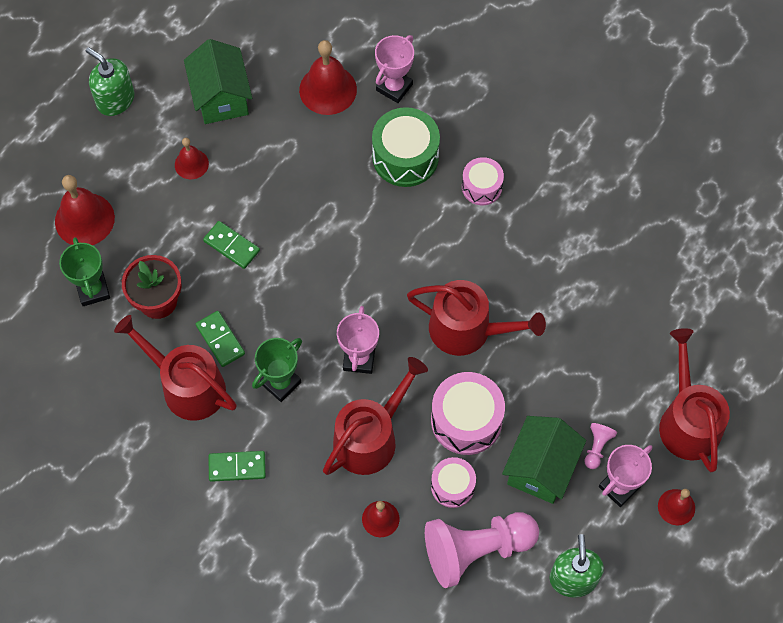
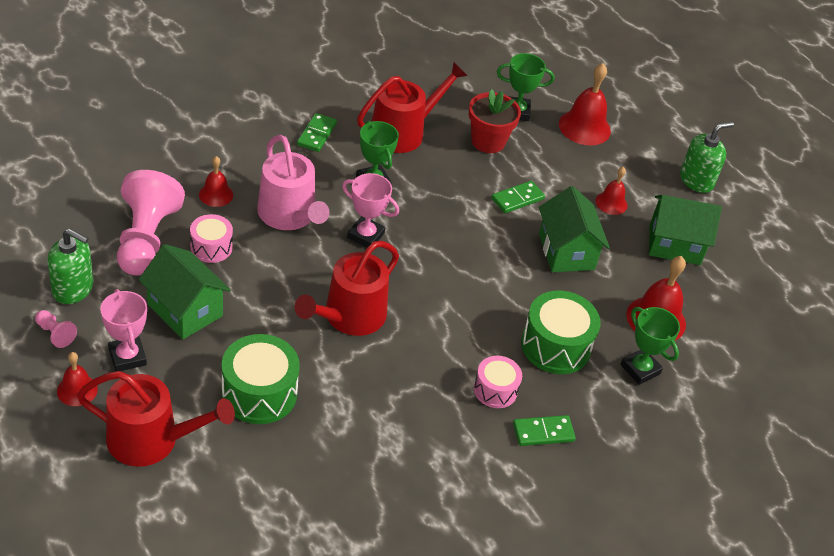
camera: 105 degrees right, 20 degrees down
(220, 340) = (433, 163): green domino -> green domino (543, 432)
(282, 182) = (566, 251): none -> green house
(370, 437) = (289, 215): red watering can -> pink watering can
(394, 87) = (640, 369): pink trophy -> green trophy
(466, 420) = (263, 280): pink drum -> none
(592, 363) = (259, 393): none -> green drum
(597, 447) = (175, 358): pink pawn -> pink pawn (55, 334)

